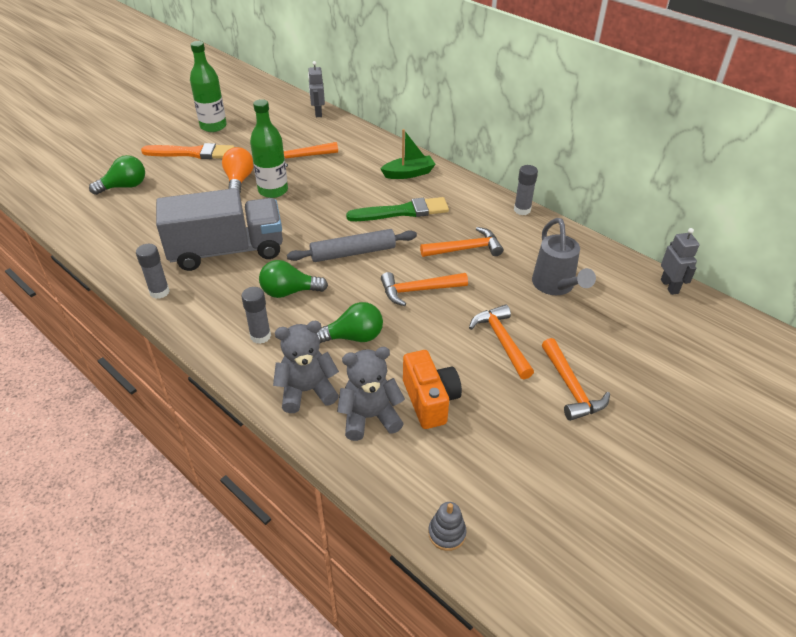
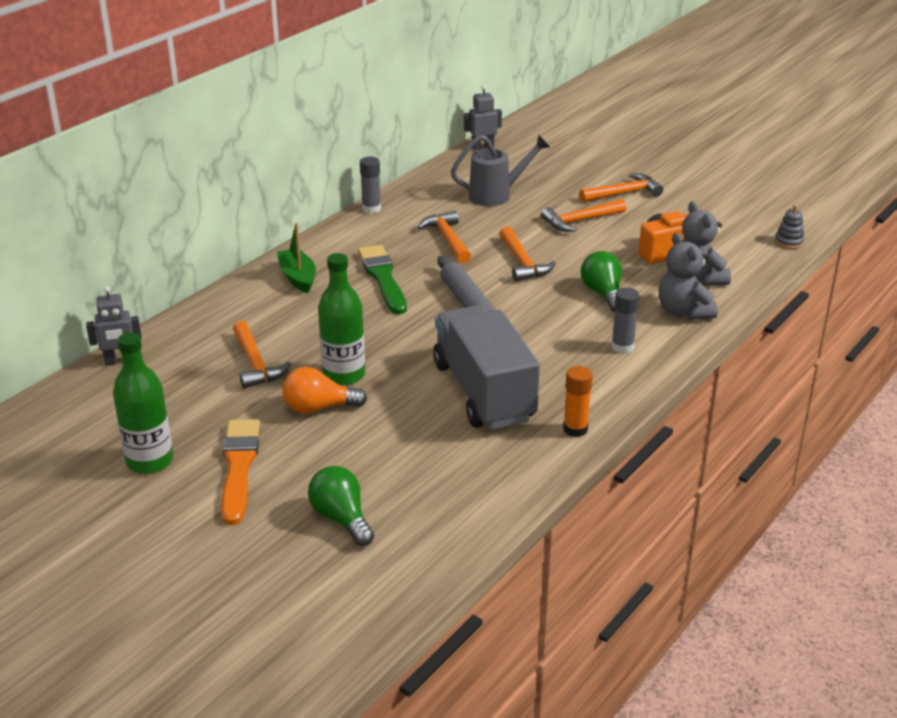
camera: 95 degrees left, 10 degrees down
(159, 292) = (575, 429): grey glue stick -> orange glue stick
(289, 292) = (547, 338): green light bulb -> none

